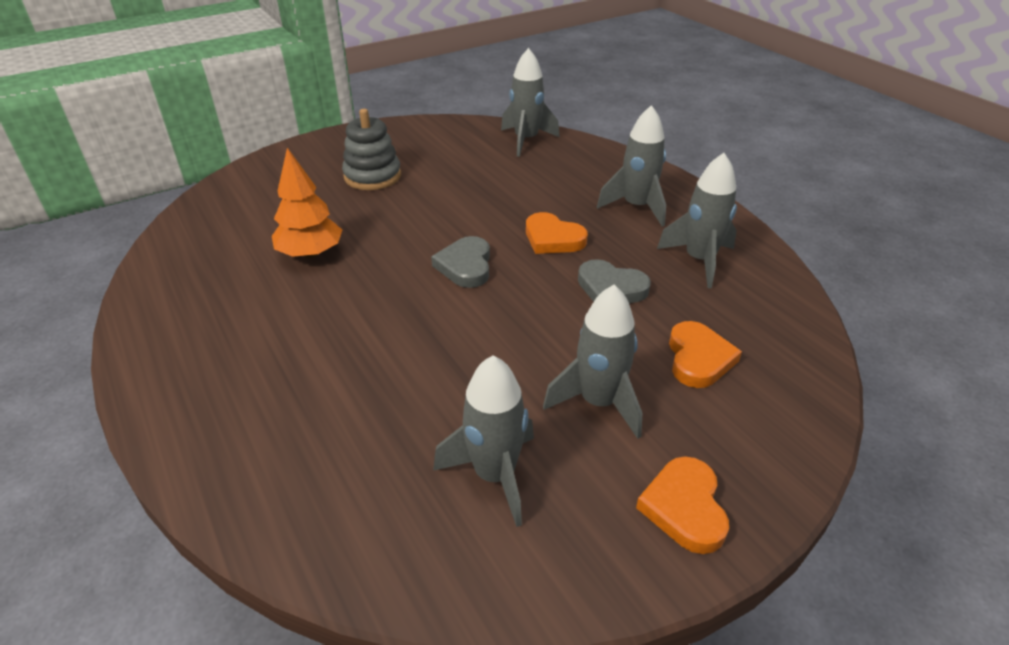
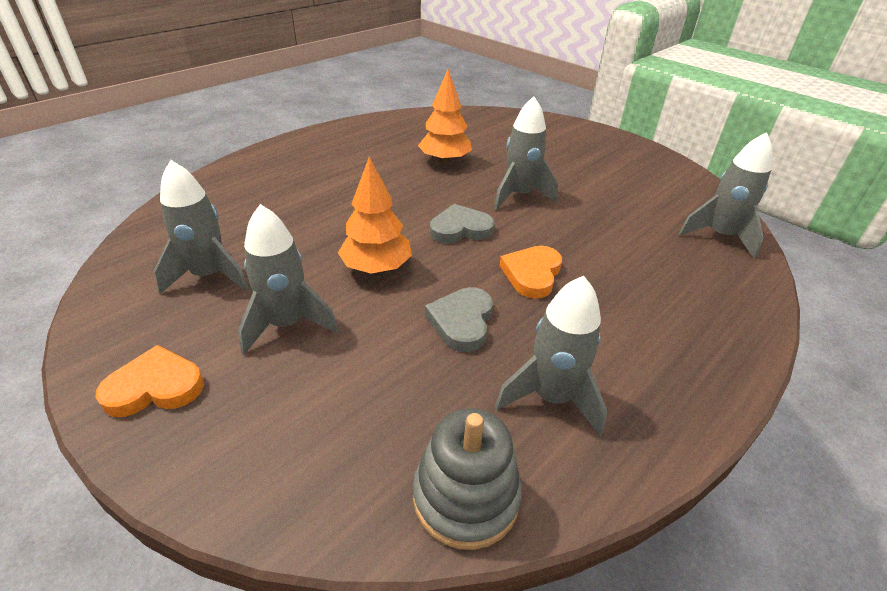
camera: 75 degrees right, 0 degrees up
(372, 176) = (570, 165): grey stacking toy -> grey stacking toy (466, 497)
(517, 331) = (376, 268): none -> orange tree
(636, 207) = (640, 334): grey rocket -> grey rocket (519, 196)
(698, 358) = (358, 397): orange heart -> none

